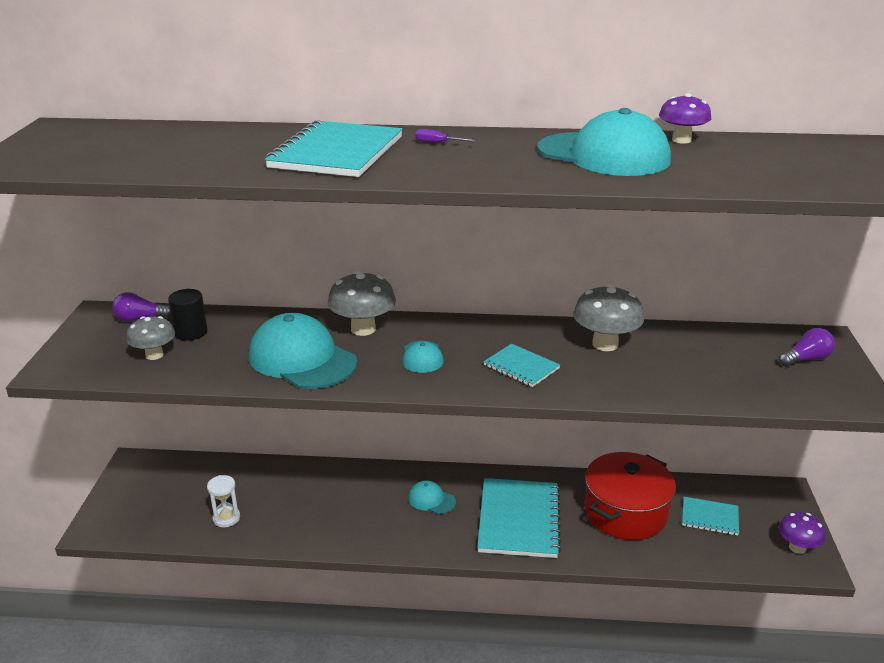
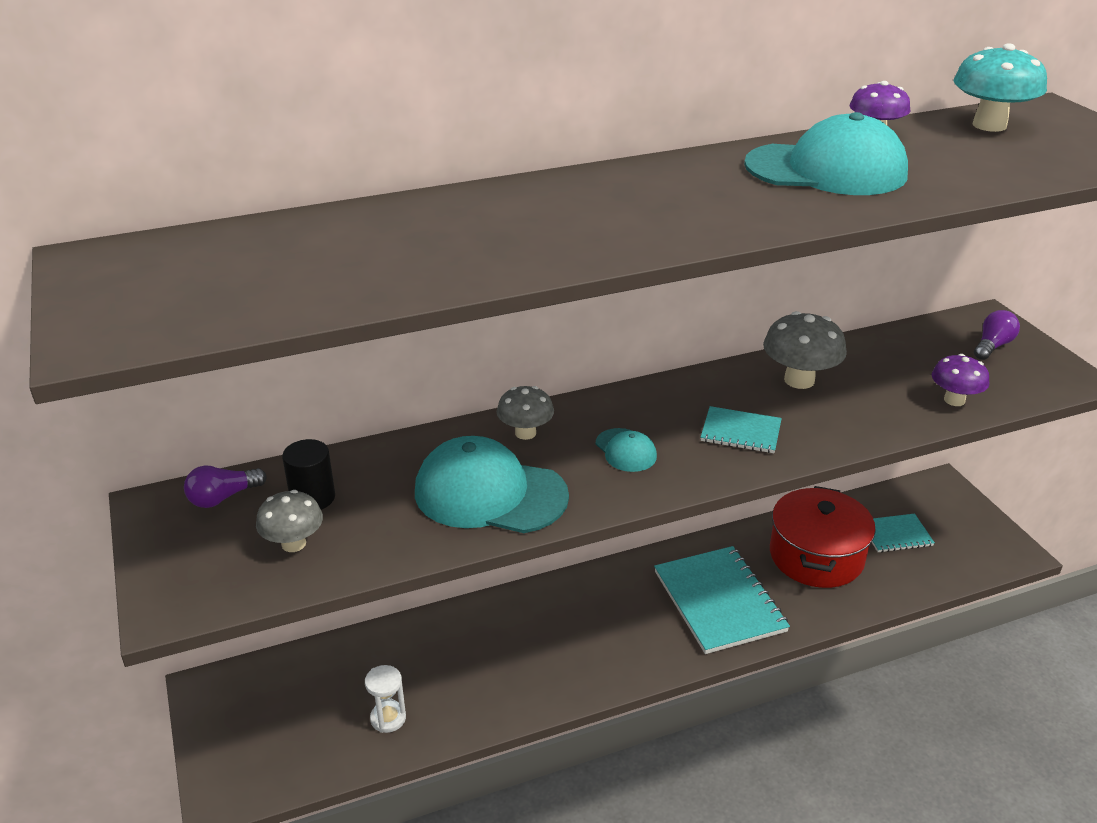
camera: 25 degrees left, 5 degrees up
(337, 152) = (534, 225): turquoise notebook -> none
(363, 329) = (525, 433): grey mushroom -> grey mushroom, size x0.66
(431, 500) = (611, 610): turquoise cap -> none
(437, 143) = (632, 187): purple screwdriver -> none
(796, 148) = (989, 125): none -> turquoise mushroom
(797, 547) = (990, 540): purple mushroom -> purple mushroom (954, 400)

